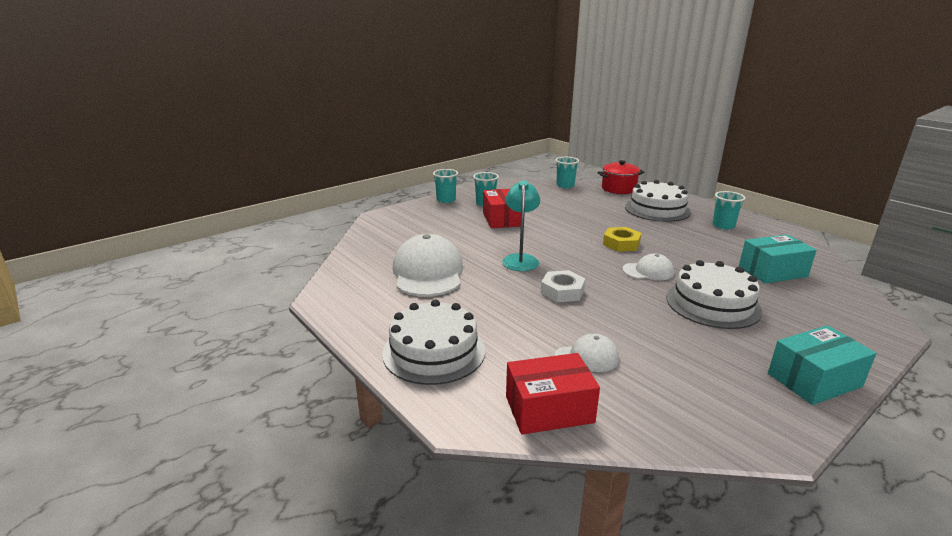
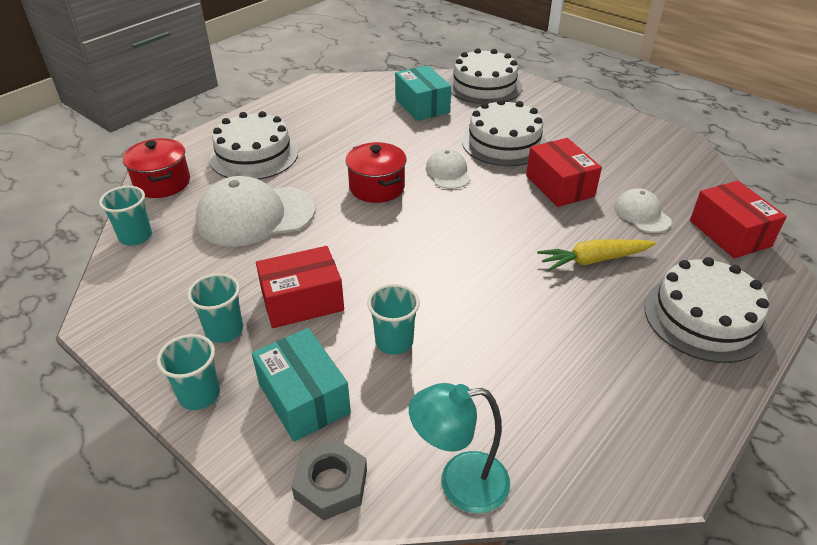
camera: 100 degrees left, 15 degrees up
(381, 221) = (331, 484): none -> grey nut
(428, 272) = (525, 360): white cap -> white cap (255, 216)
(519, 316) = (593, 260): none -> yellow carrot
(520, 259) = (449, 269): turquoise lamp -> turquoise lamp (459, 483)
(562, 291) = (522, 231): white nut -> none
(621, 244) = (377, 187): yellow nut -> red pot
(634, 320) = (559, 186): none -> red box
(723, 226) = (308, 117): turquoise cup -> turquoise cup (394, 341)
(814, 380) = (598, 115): turquoise box -> turquoise box (304, 398)
(848, 310) = (484, 86): none -> white cake

